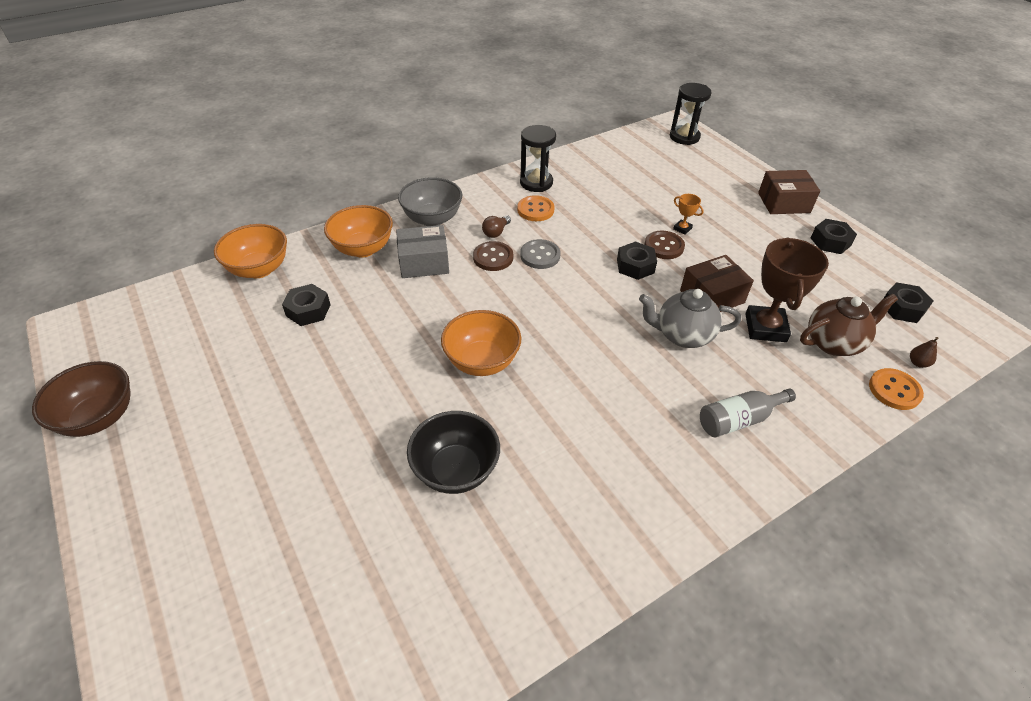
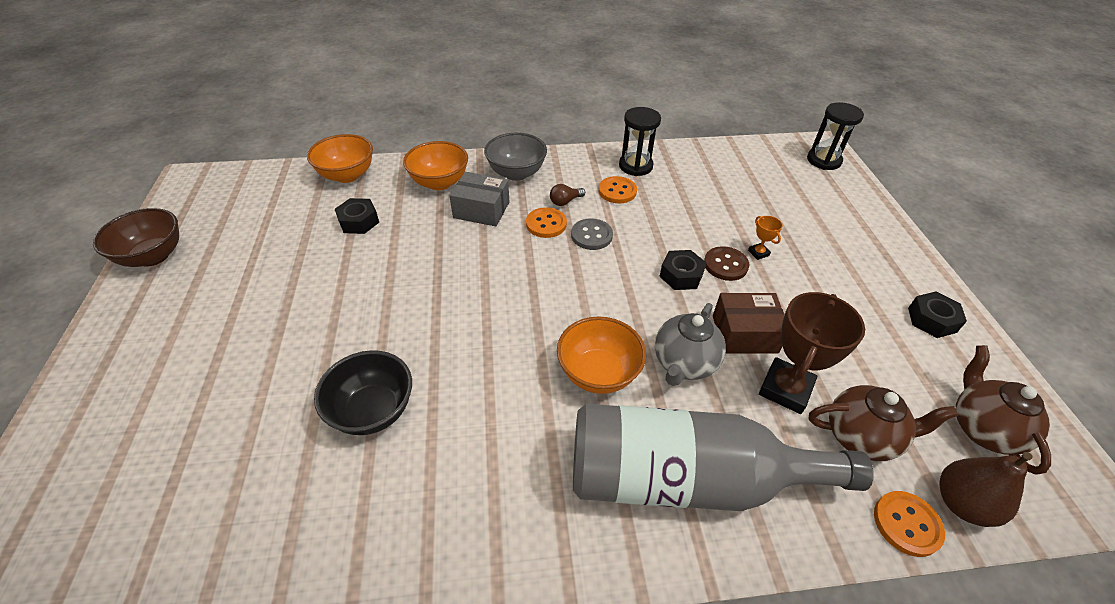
camera: 25 degrees right, 0 degrees up
(482, 361) = (468, 317): orange bowl -> orange bowl (598, 373)
(493, 257) = (546, 224): brown button -> orange button
(682, 335) = (684, 363): grey teapot -> grey teapot turned 90 degrees counterclockwise
(739, 420) = (686, 478): grey bottle -> grey bottle, size x2.33
(784, 203) = (899, 259): brown box -> none
(902, 308) = (982, 429): black nut -> brown teapot
(918, 363) = (962, 503): brown pear -> brown pear, size x2.13

